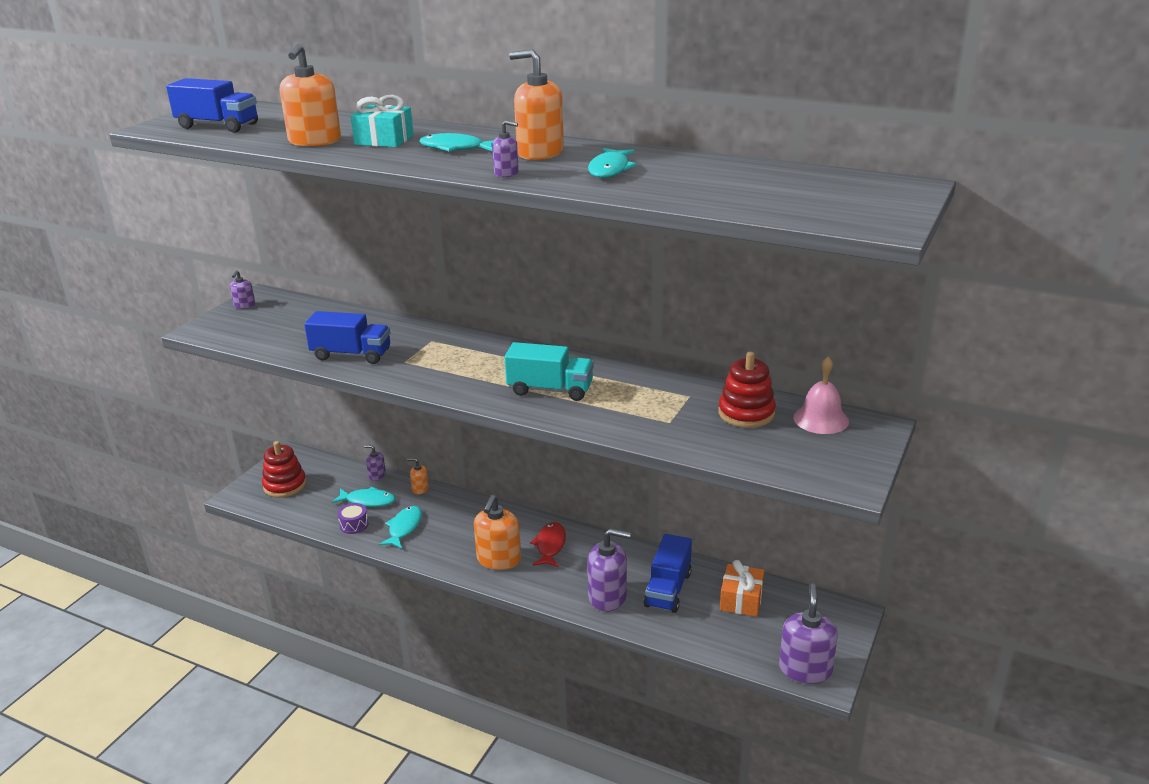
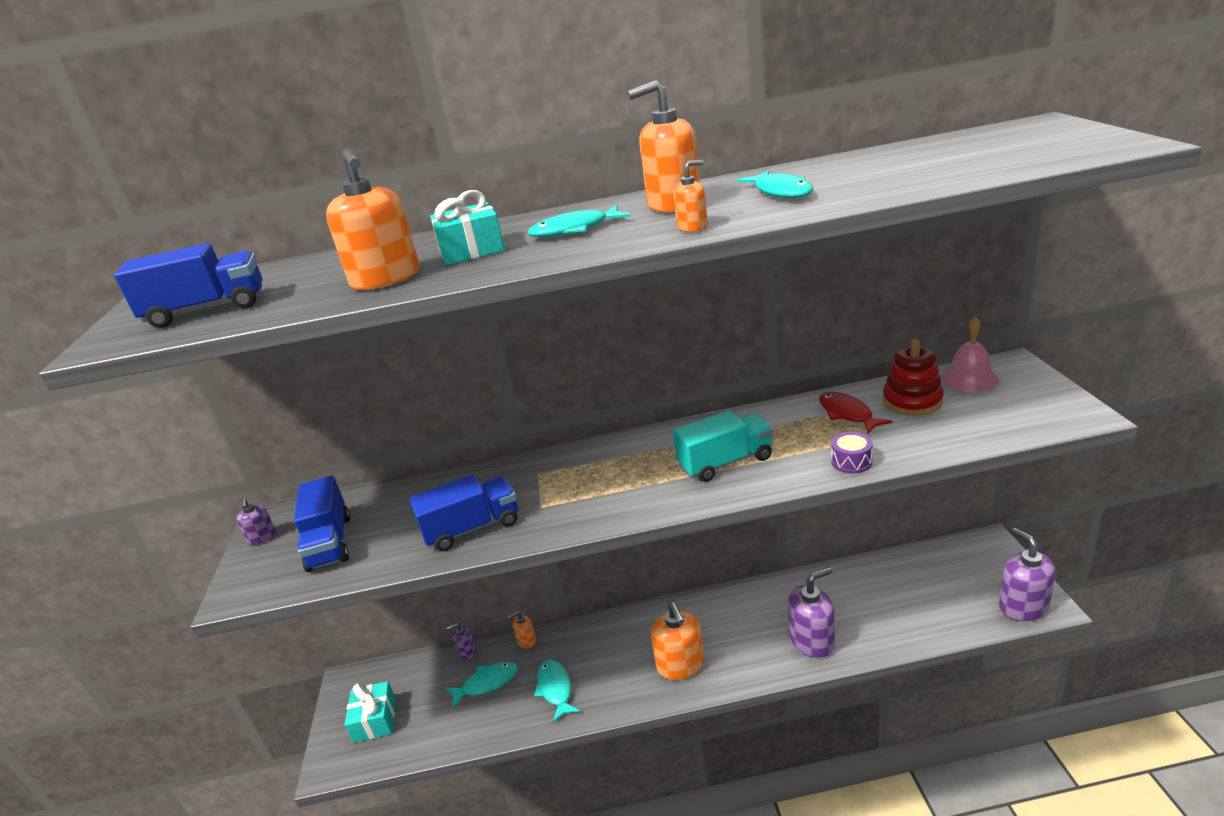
camera: 30 degrees left, 0 degrees up
(285, 485) = (375, 720): red stacking toy -> turquoise gift
(354, 525) = (500, 717): purple drum -> purple drum (851, 461)
(506, 173) = (692, 227): purple soap dispenser -> orange soap dispenser
(550, 545) = (709, 624): red fish -> red fish (847, 414)
(668, 589) = (848, 604): blue truck -> blue truck (330, 543)
(741, 600) = (909, 578): orange gift -> none

